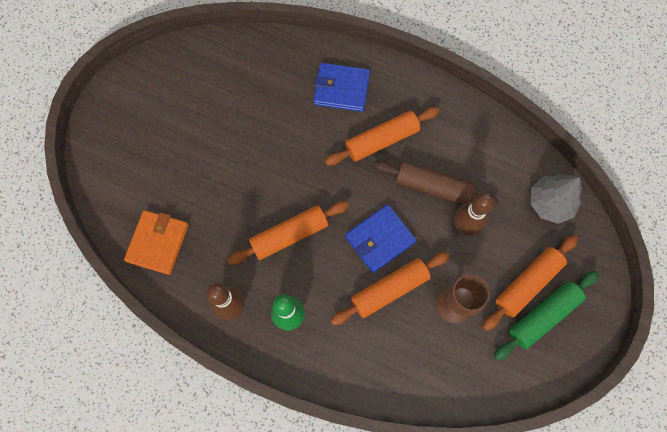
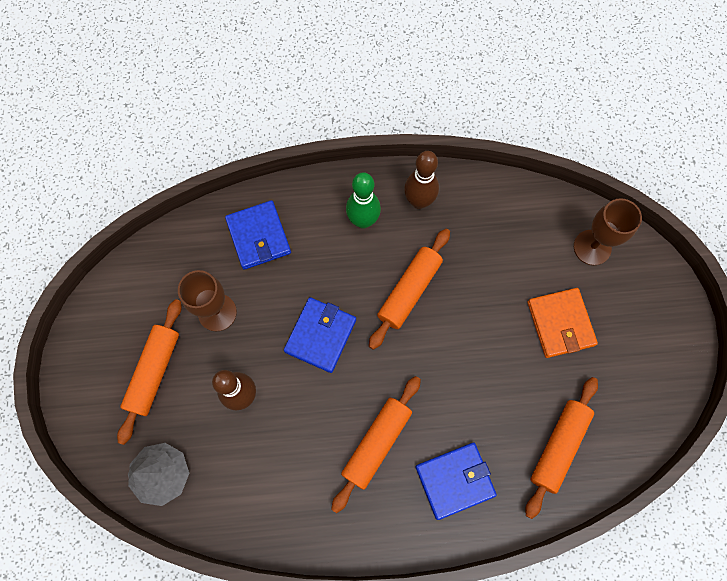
camera: 150 degrees right, 0 degrees up
(124, 189) = (592, 247): none -> brown goblet
(158, 243) = (523, 217): orange wallet -> orange wallet (560, 323)
(387, 354) = (258, 236): none -> blue wallet
(389, 289) = (286, 293): orange rolling pin -> orange rolling pin (558, 447)
(433, 187) = (295, 420): brown rolling pin -> none
(543, 316) = (126, 348): green rolling pin -> none

